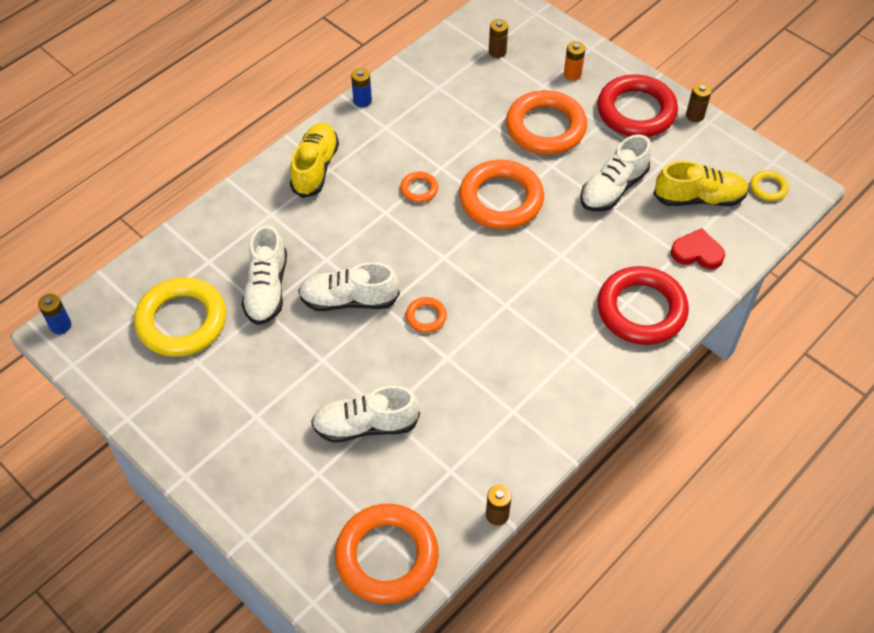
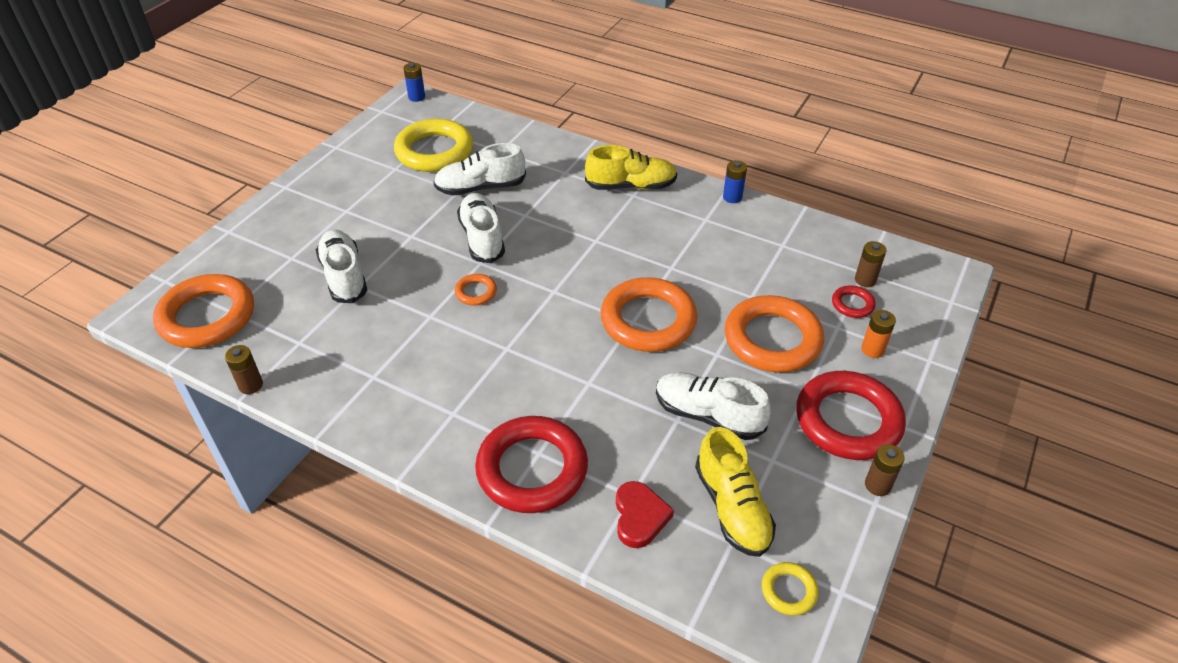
camera: 75 degrees right, 10 degrees down
(419, 189) = (635, 257): orange ring -> none
(522, 68) = (852, 304): none -> red ring

